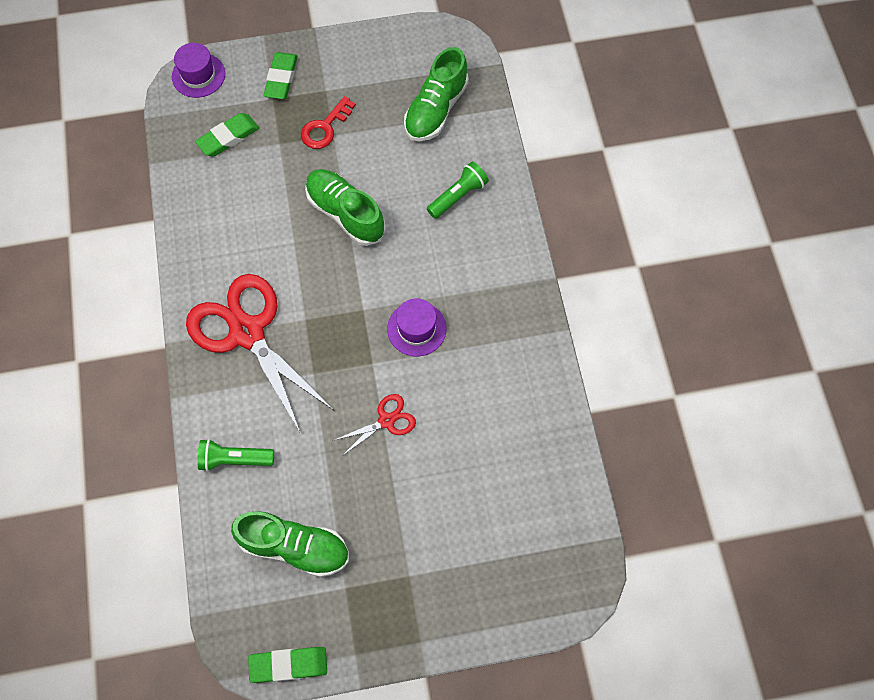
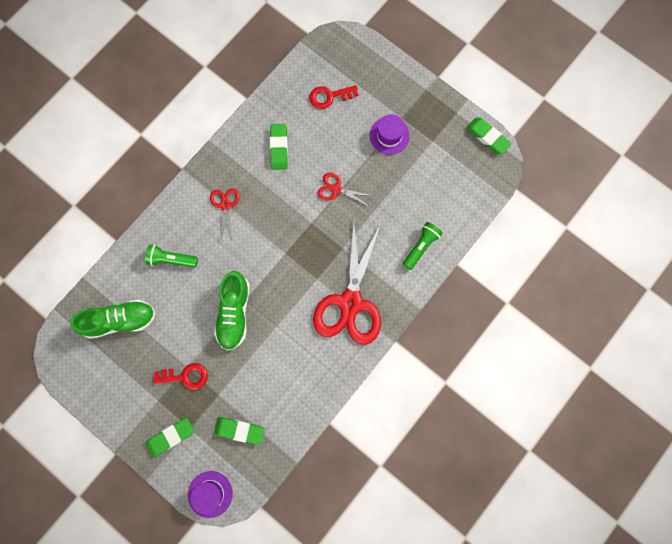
camera: 130 degrees left, 10 degrees up
(234, 459) = (421, 246): green flashlight -> green flashlight turned 105 degrees counterclockwise
(295, 547) = (435, 179): green shoe -> none
(416, 329) = (273, 216): purple hat -> purple hat (389, 135)
(473, 289) = (225, 205): none -> red scissors
(493, 397) = (279, 148): none -> green eraser
(512, 509) = (329, 96): none -> red key

